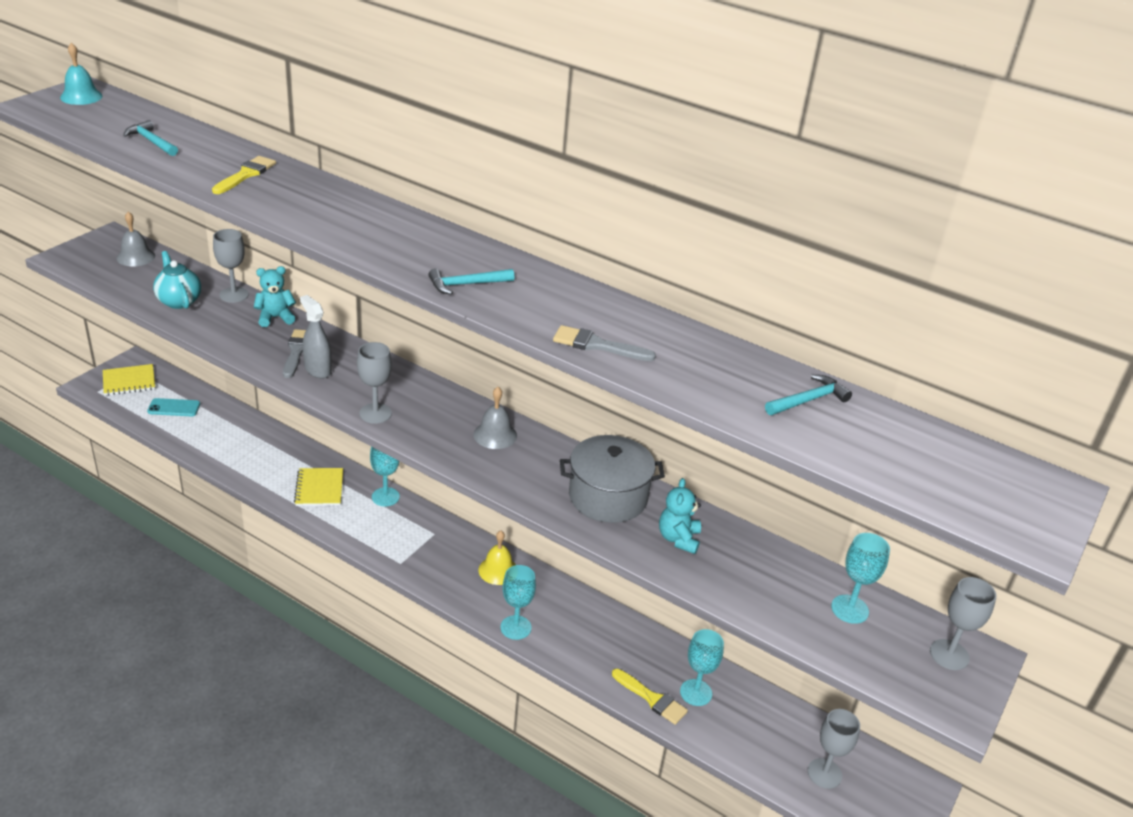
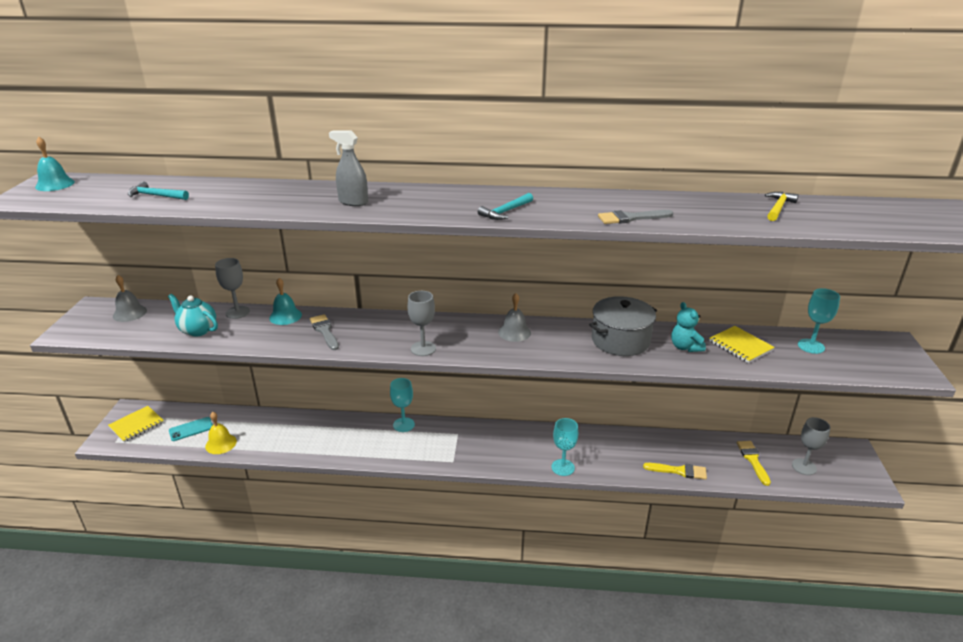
camera: 25 degrees left, 5 degrees down
(246, 174) = (261, 196): yellow brush -> yellow brush (753, 460)
(275, 318) = (285, 316): turquoise teddy bear -> turquoise bell
(318, 370) = (353, 337): grey spray bottle -> grey spray bottle (353, 202)
(319, 488) = (352, 438): yellow notebook -> yellow notebook (740, 346)
(498, 570) = (519, 438): yellow bell -> yellow bell (221, 443)
(696, 692) = (698, 456): turquoise goblet -> none
(808, 400) = (778, 208): turquoise hammer -> yellow hammer
(949, 654) = (880, 348): grey goblet -> none

